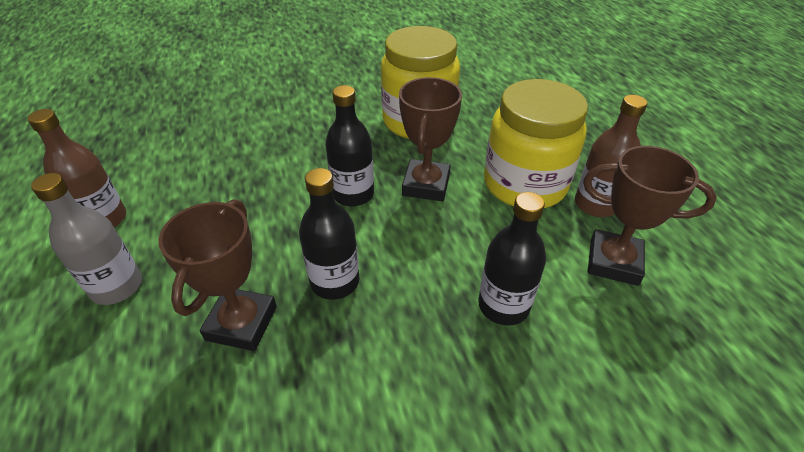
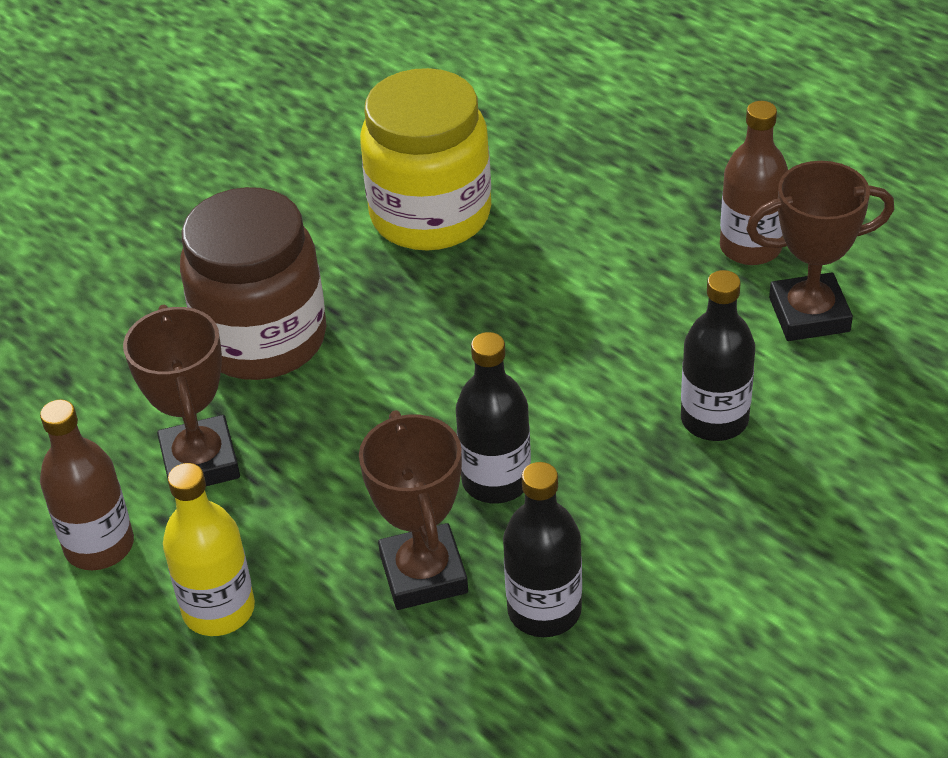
camera: 25 degrees left, 0 degrees up
(117, 286) = (219, 609): grey bottle -> yellow bottle
(283, 149) = (263, 339): none -> brown jar
(353, 194) = (425, 363): black bottle -> black bottle (544, 610)
(426, 185) = (515, 309): brown trophy -> brown trophy (200, 462)
(524, 184) = (645, 255): yellow jar -> none

